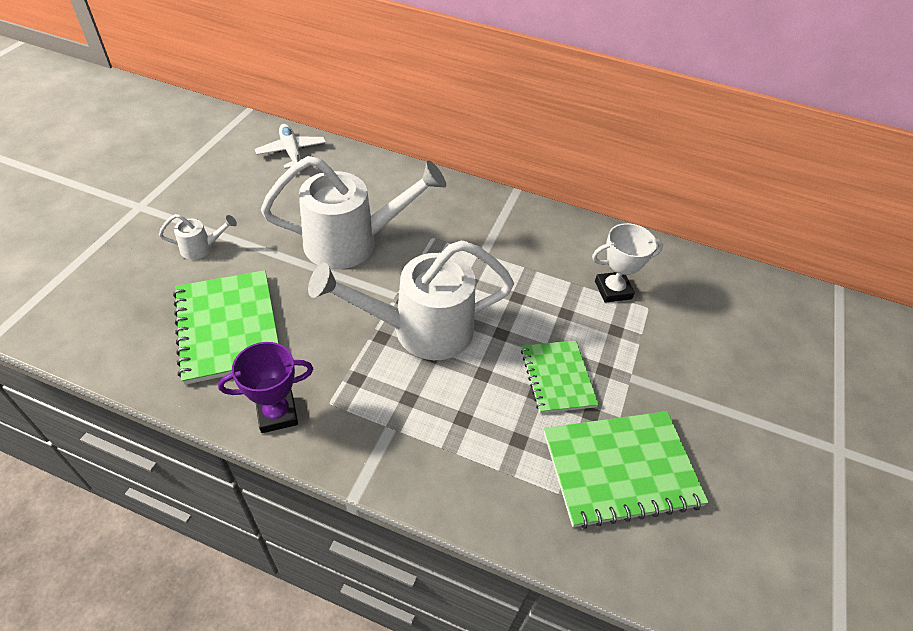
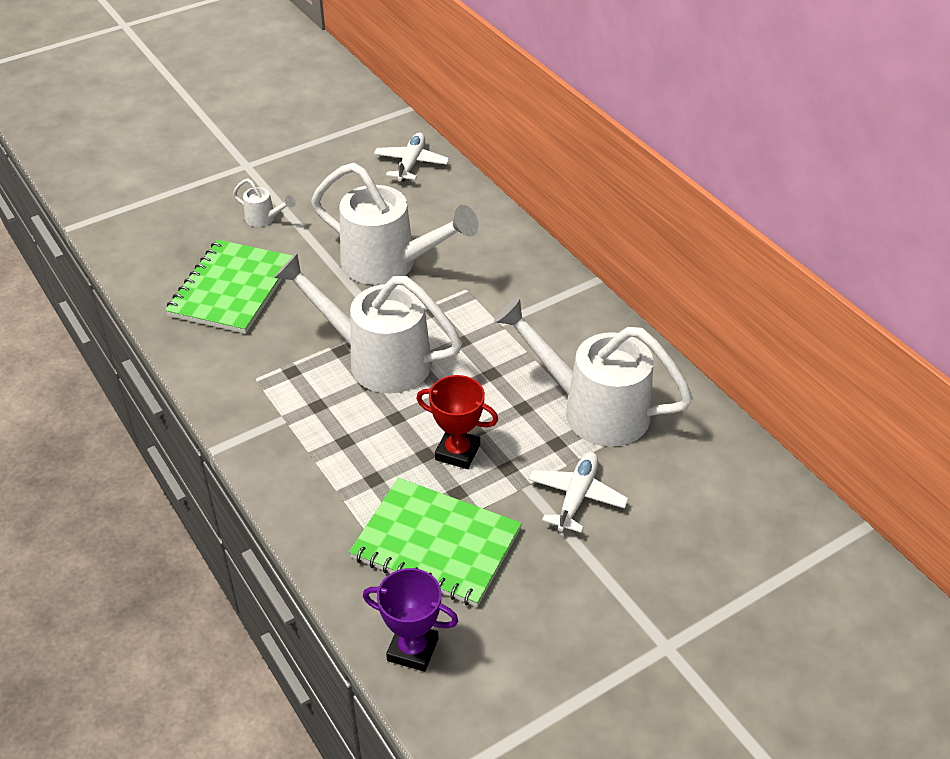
camera: 40 degrees right, 5 degrees down
(277, 414) = (212, 367): purple trophy -> purple trophy (412, 650)
(557, 377) = (457, 452): green notebook -> red trophy
(613, 290) = (593, 409): white trophy -> white watering can
(671, 366) = (576, 497): none -> white plane

